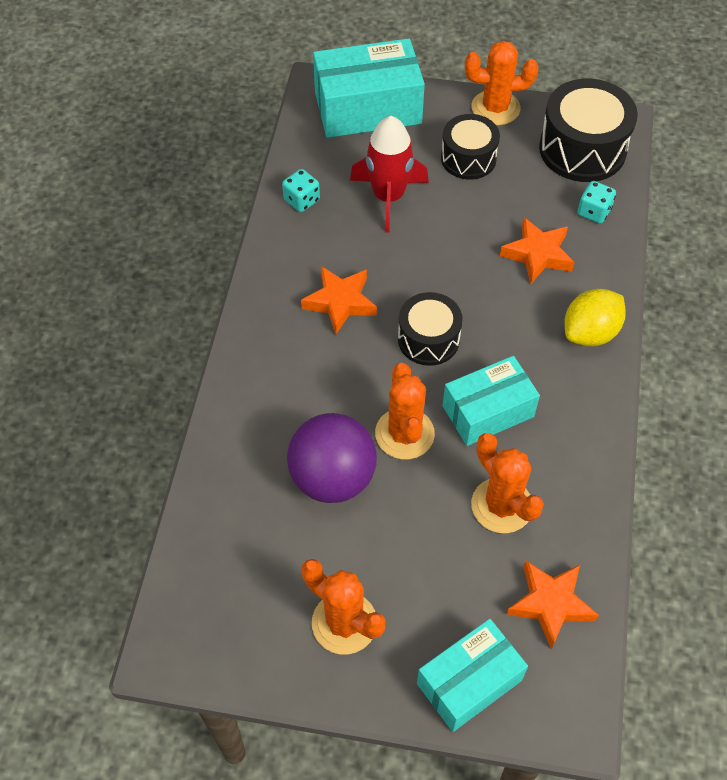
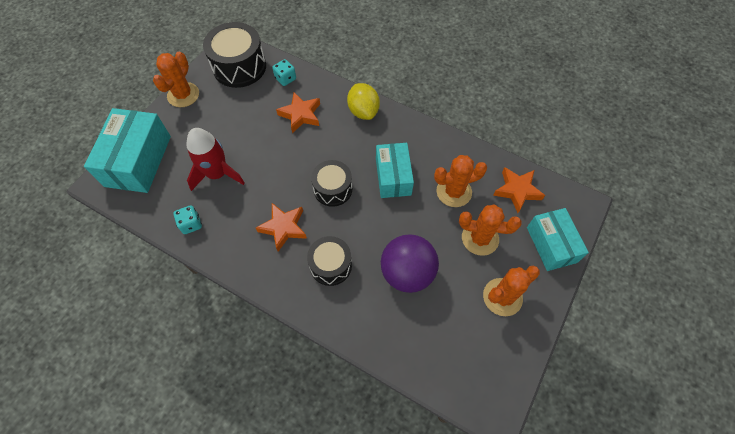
camera: 70 degrees left, 5 degrees up
(404, 434) = (391, 224): orange cactus -> orange cactus (480, 238)
(468, 158) = (213, 122): black drum -> black drum (330, 265)

